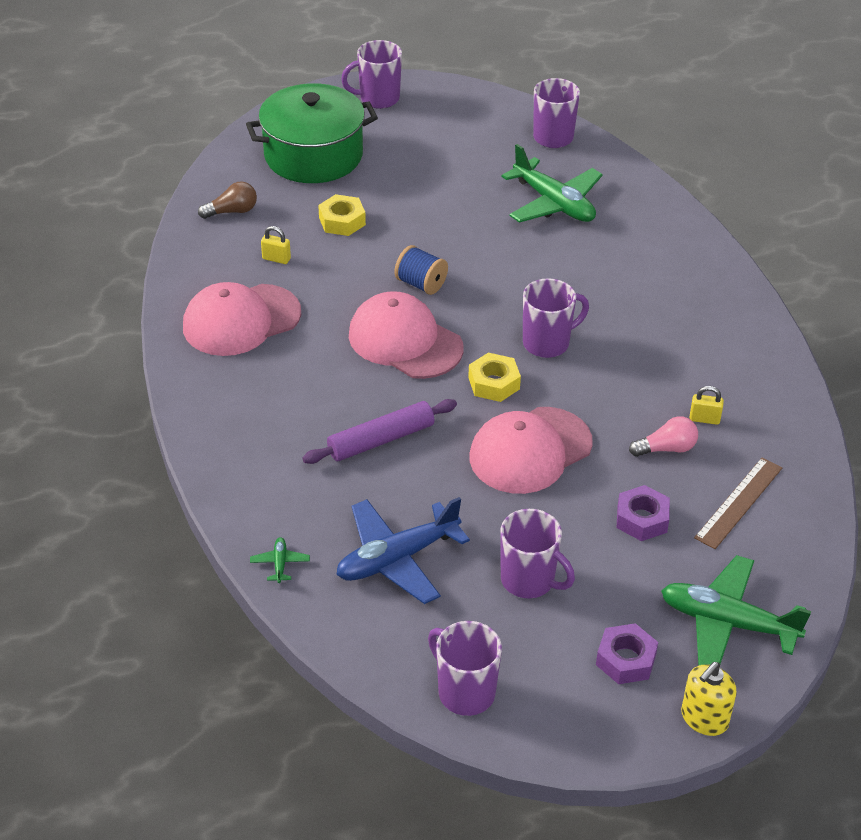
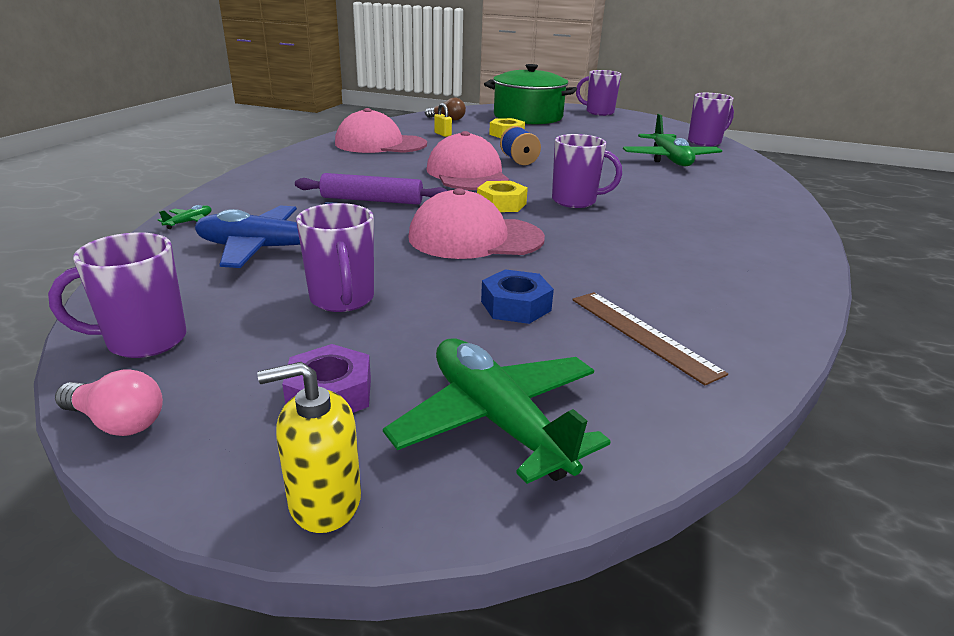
camera: 35 degrees right, 15 degrees down
(465, 692) = (144, 341): purple mug -> purple mug turned 105 degrees counterclockwise
(642, 519) = (516, 306): purple nut -> blue nut
(666, 448) = (606, 276): pink light bulb -> pink light bulb (117, 422)
(704, 419) = (672, 273): yellow padlock -> none
(738, 502) = (643, 334): brown ruler -> brown ruler turned 75 degrees clockwise

